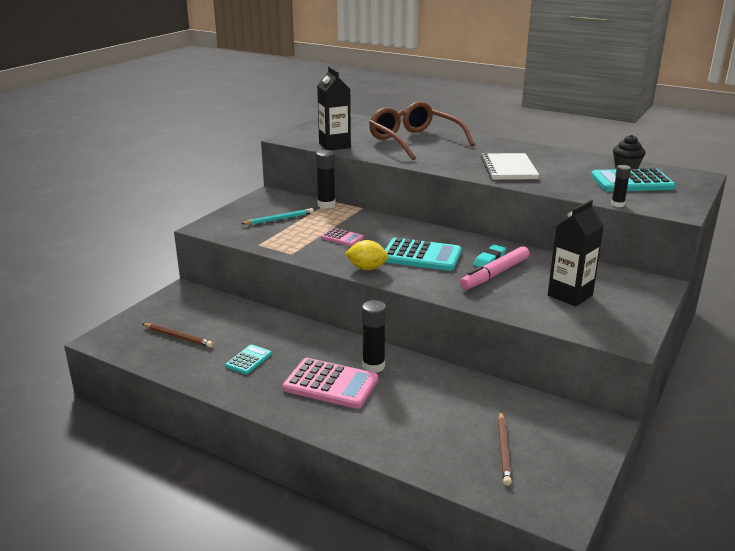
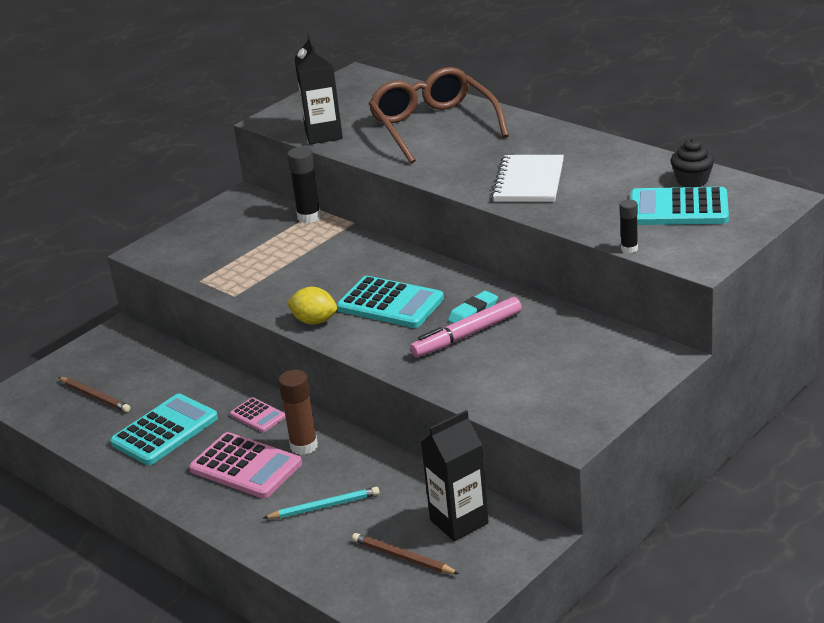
camera: 15 degrees right, 5 degrees up
(249, 360) = (165, 431): turquoise calculator -> turquoise calculator, size x1.88
(279, 219) = (240, 240): turquoise pencil -> turquoise pencil (324, 506)
(342, 238) = (305, 272): pink calculator -> pink calculator (258, 416)
(373, 366) = (304, 446): black glue stick -> brown glue stick
(503, 450) = (403, 557): brown pencil -> brown pencil turned 105 degrees clockwise
(570, 295) = (542, 370): black carton -> black carton (459, 522)

